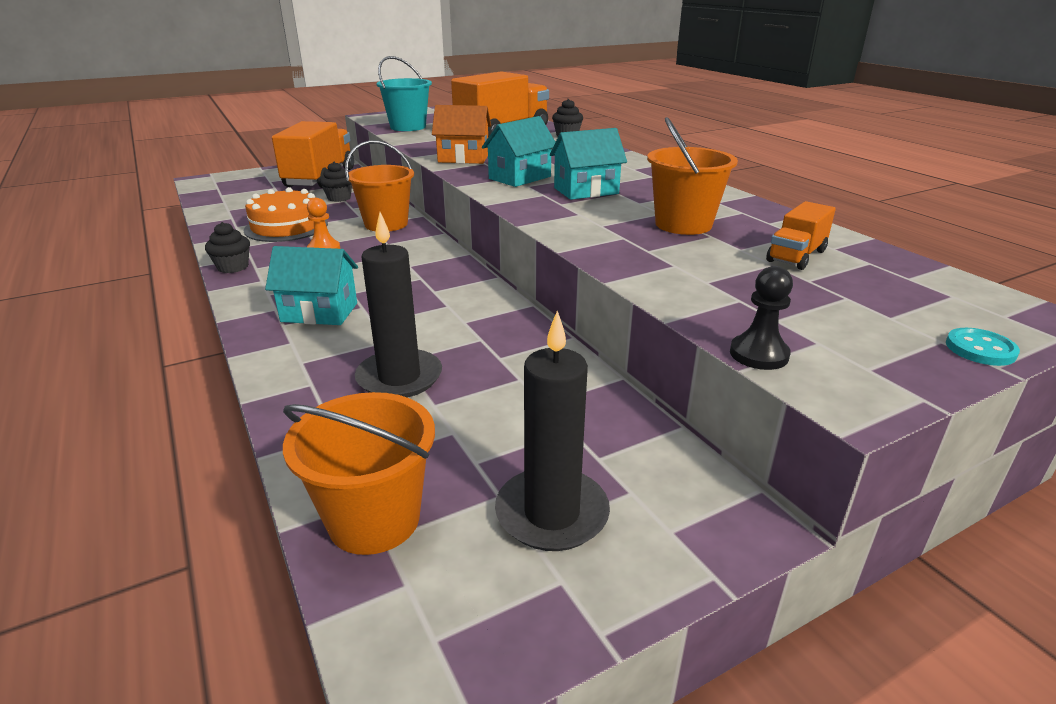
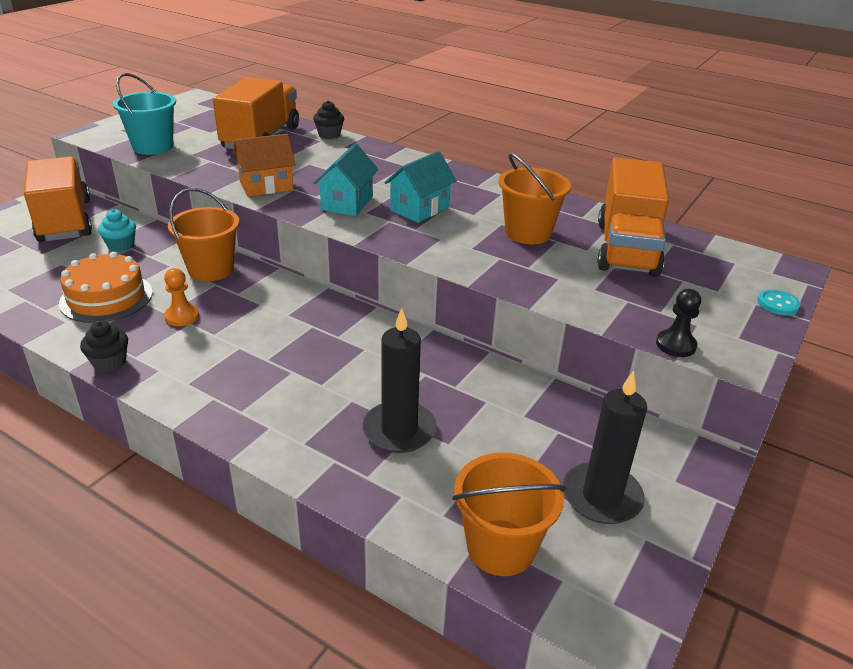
camera: 30 degrees left, 5 degrees up
(319, 312) = (261, 389): turquoise house -> none
(339, 198) = (121, 245): black cupcake -> turquoise cupcake
(796, 256) = (626, 248): orange truck -> orange truck, size x2.08

